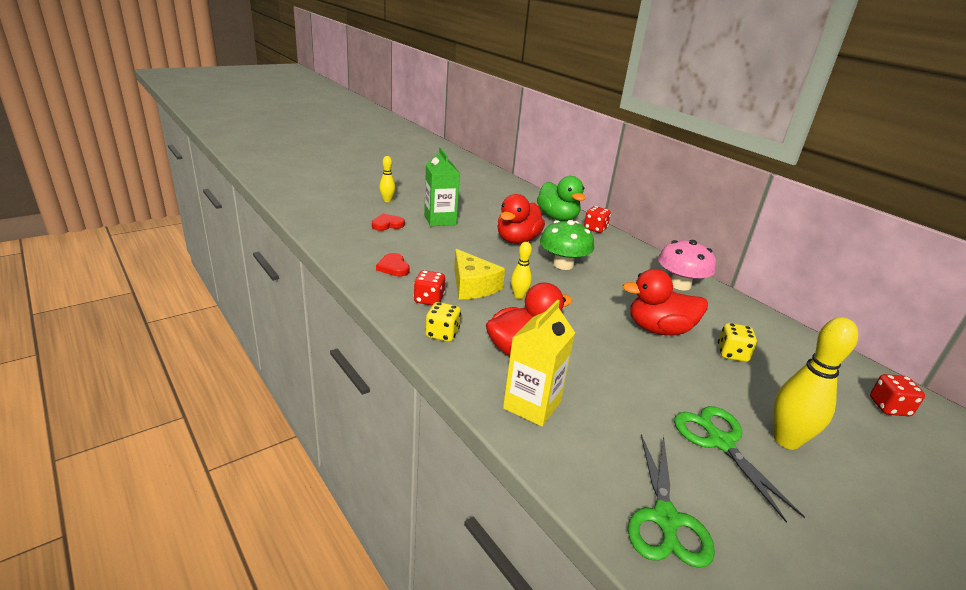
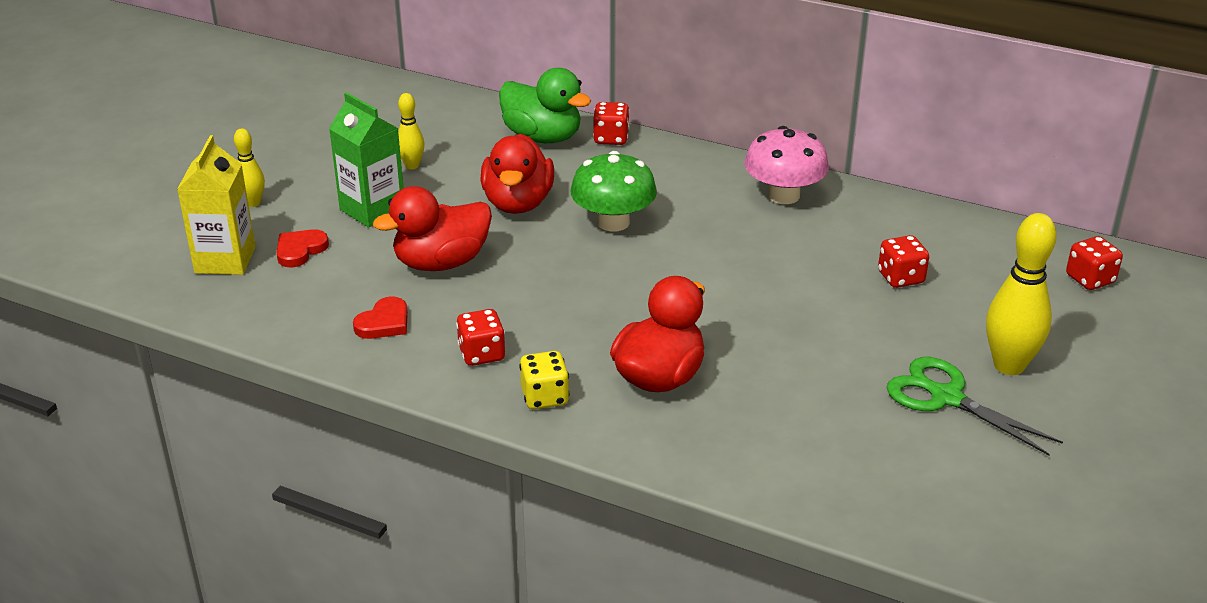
camera: 25 degrees left, 5 degrees up
(393, 267) = (384, 323): red heart -> red heart turned 90 degrees counterclockwise
(472, 286) = (521, 308): yellow cheese -> none
(519, 296) = (594, 298): yellow bowling pin -> yellow bowling pin (412, 165)
(532, 405) = (726, 443): yellow carton -> yellow carton (225, 260)
(659, 329) = (800, 277): red duck -> red duck (441, 263)
(665, 519) = (940, 504): green scissors -> none
(732, 354) = (900, 278): yellow dice -> red dice

